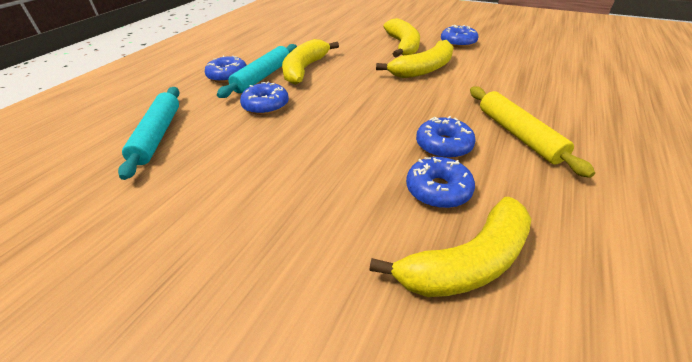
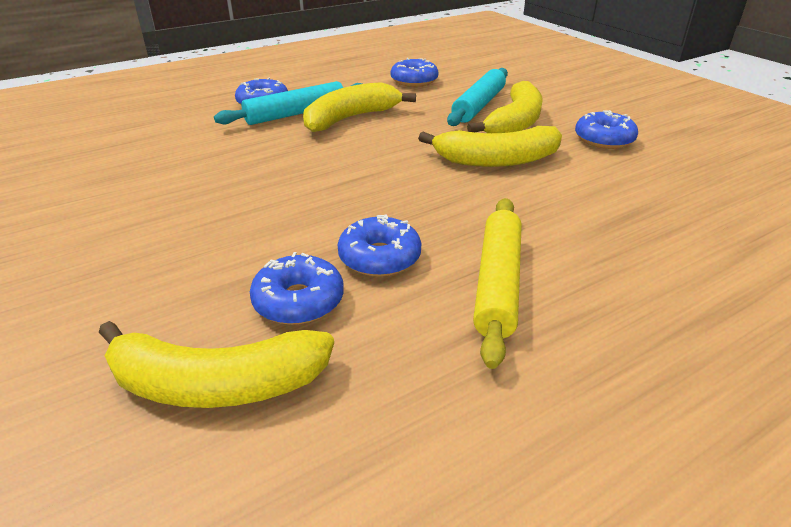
camera: 30 degrees right, 5 degrees down
(158, 135) = (128, 143): turquoise rolling pin -> turquoise rolling pin (479, 105)
(266, 106) = (256, 146): blue donut -> blue donut (414, 81)

